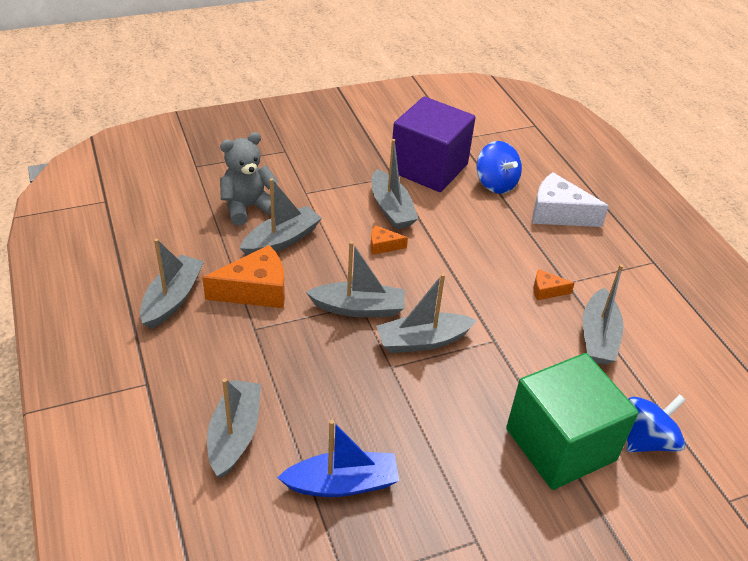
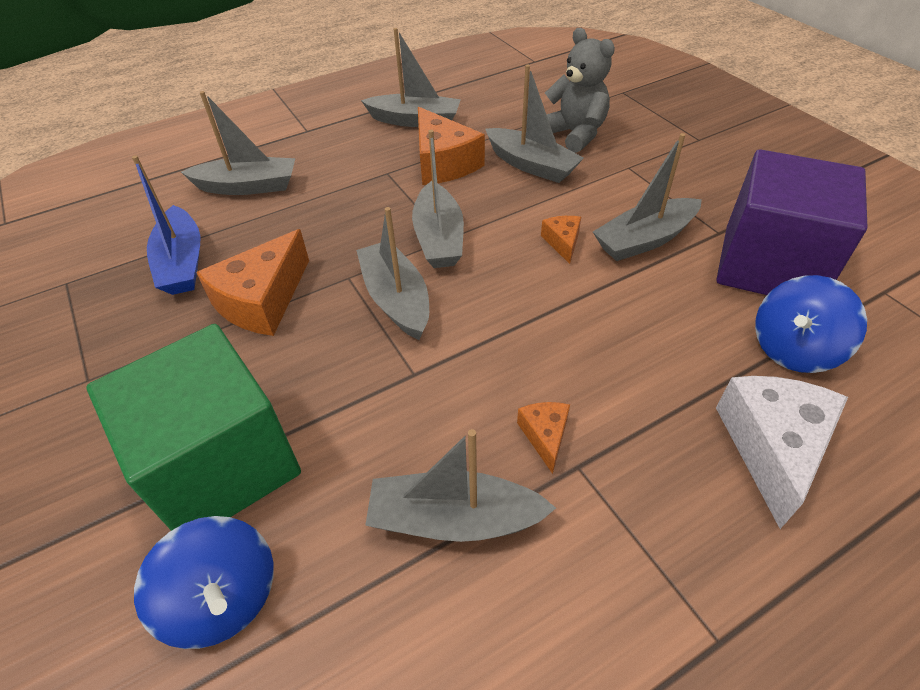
camera: 85 degrees right, 5 degrees up
(406, 422) = (262, 300): none -> orange cheese

